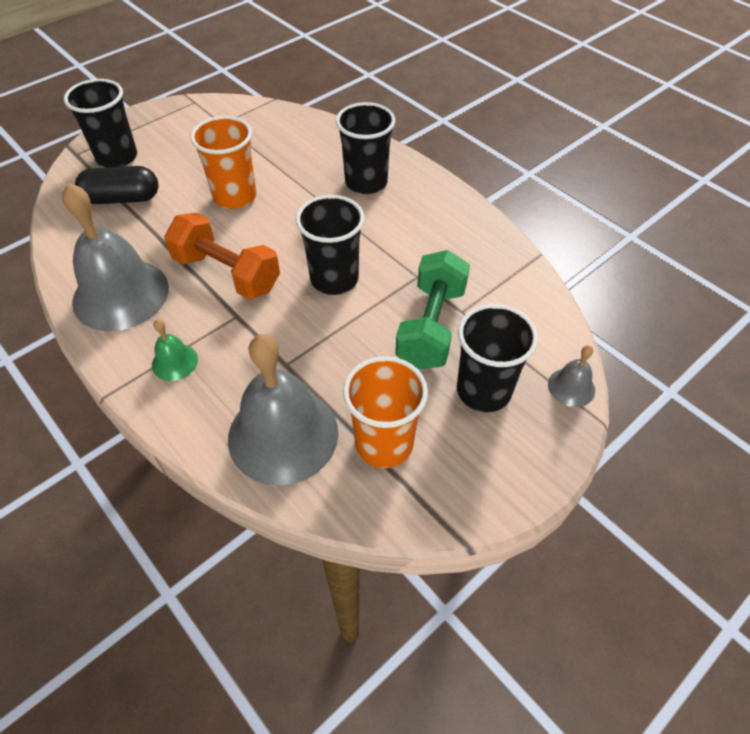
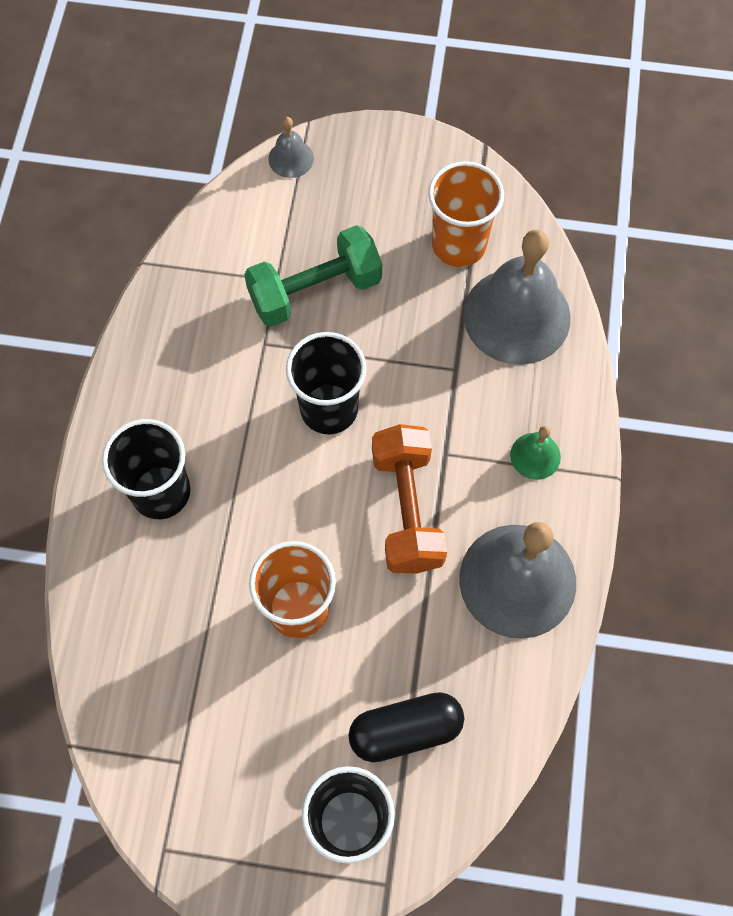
camera: 130 degrees left, 15 degrees up
(122, 198) = (405, 730): black capsule -> black capsule turned 60 degrees counterclockwise
(483, 391) = (349, 212): black cup -> none

